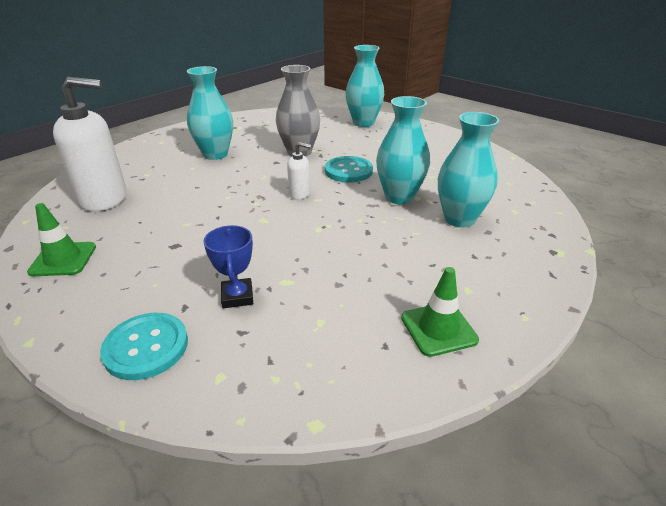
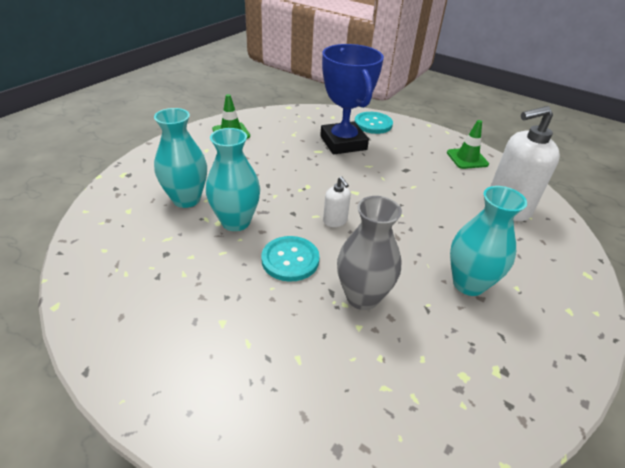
camera: 170 degrees right, 5 degrees up
(237, 296) = (343, 143): blue trophy -> blue trophy, size x2.14
(299, 194) = (335, 221): white soap dispenser -> white soap dispenser turned 120 degrees counterclockwise
(363, 123) = (274, 414): turquoise vase -> none

